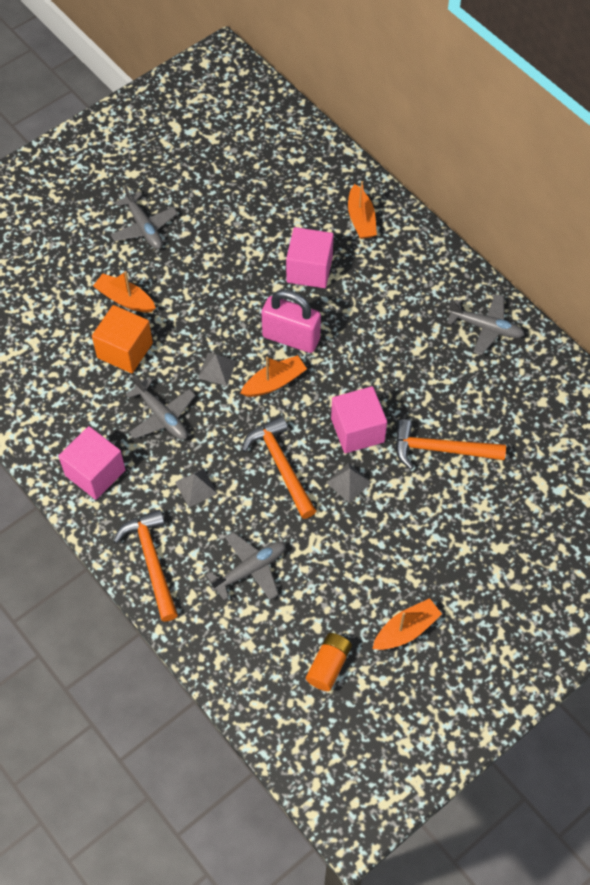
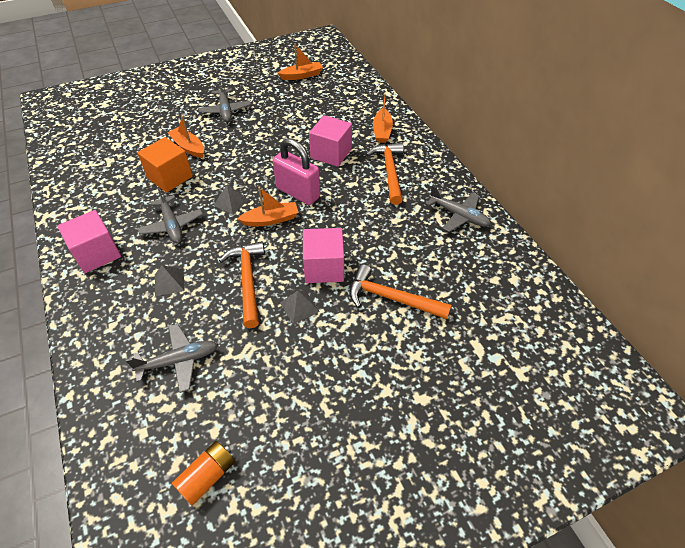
camera: 15 degrees right, 10 degrees down
(152, 561) = (99, 333): orange hammer -> orange hammer (389, 172)
(406, 630) = (300, 459): orange boat -> orange boat (302, 75)

